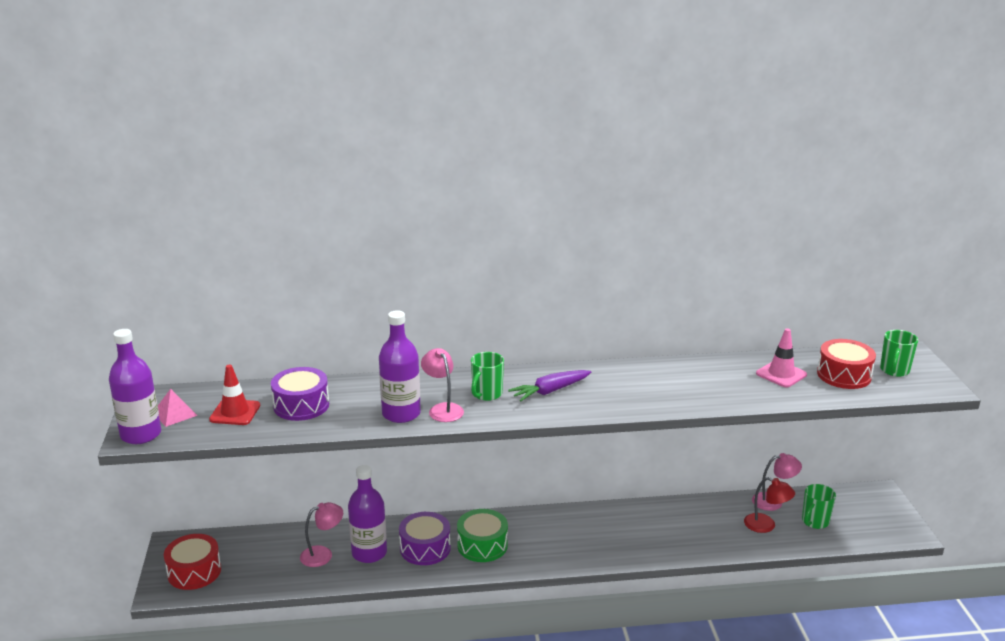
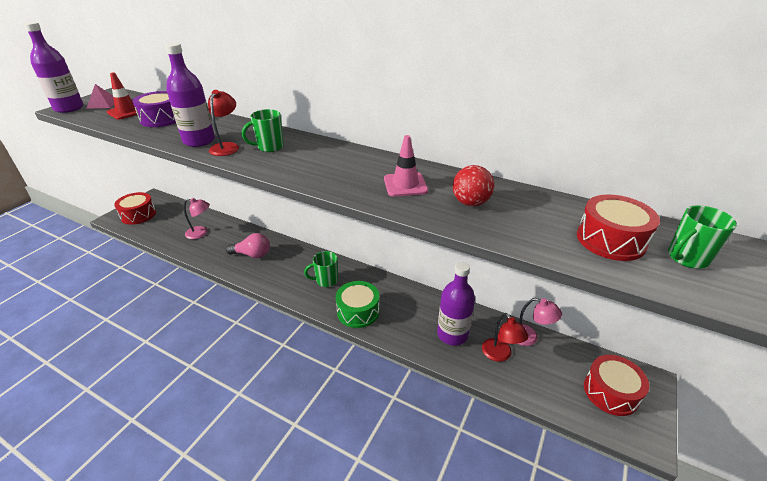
camera: 35 degrees right, 10 degrees up
(369, 553) = (222, 243): purple bottle -> purple bottle (452, 334)
(425, 548) = (252, 254): purple drum -> pink light bulb
(443, 409) = (227, 146): pink lamp -> red lamp
(482, 545) = (284, 268): green drum -> green drum (358, 311)
(550, 391) = (314, 159): purple carrot -> none
(728, 382) = (470, 203): none -> red ball
(781, 374) = (536, 214): pink traffic cone -> pink traffic cone (405, 185)
(814, 522) = (550, 374): green mug -> green mug (326, 280)
(864, 513) = (610, 392): none -> red drum

